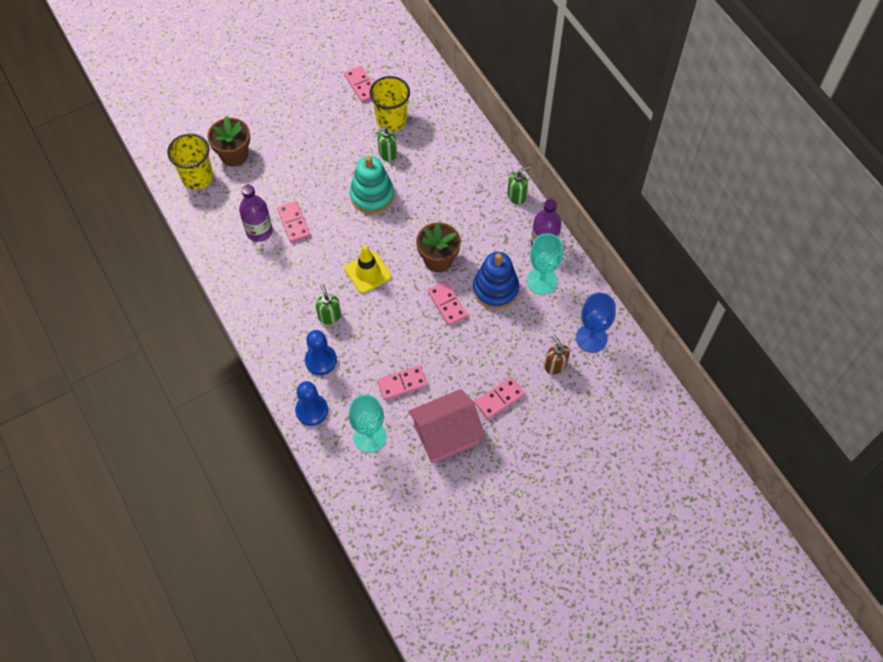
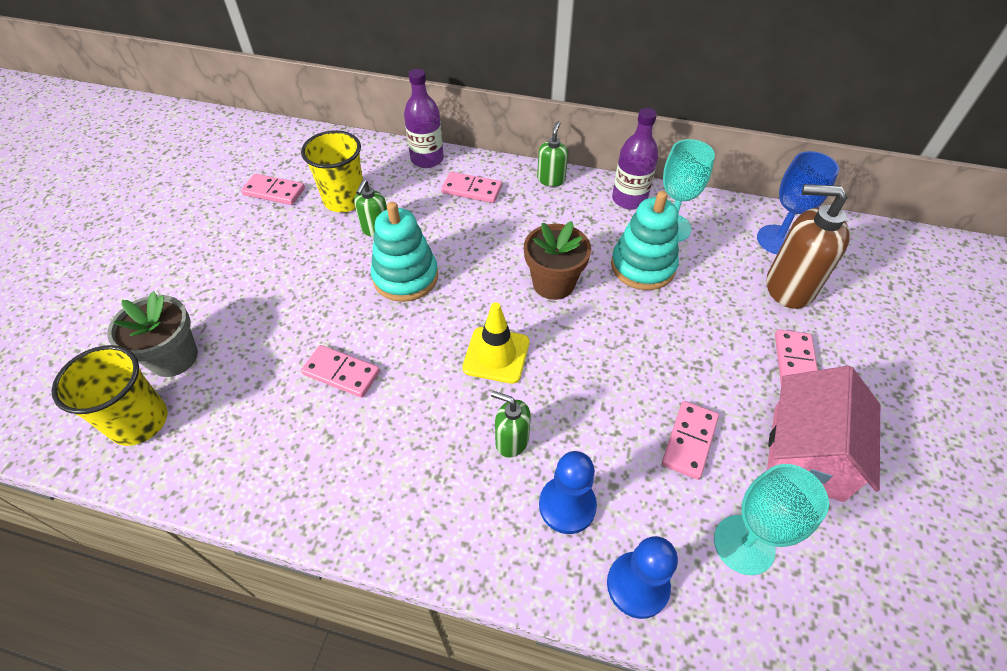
camera: 45 degrees left, 10 degrees down
(234, 155) = (174, 357): brown flower pot -> grey flower pot
(259, 231) = (303, 418): purple bottle -> purple bottle (427, 159)
(447, 304) = (619, 317): pink domino -> pink domino (471, 190)
(495, 289) = (643, 266): blue stacking toy -> turquoise stacking toy
(555, 365) = (788, 287): brown soap dispenser -> brown soap dispenser, size x1.83

